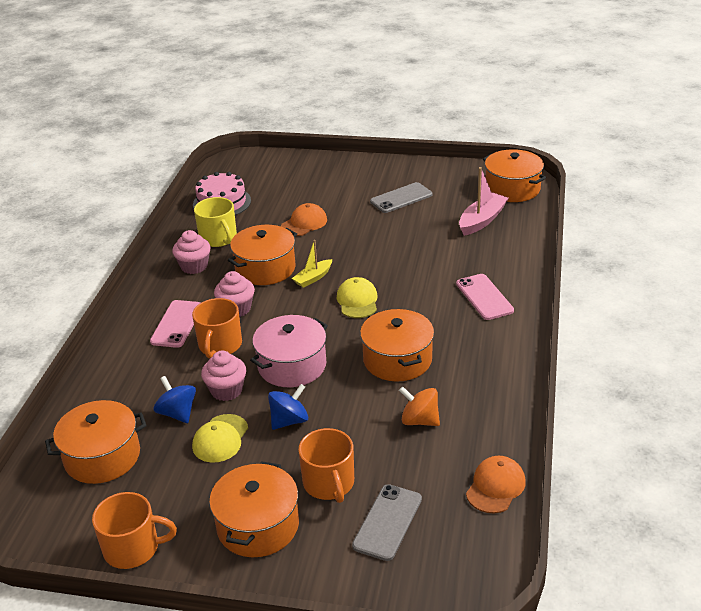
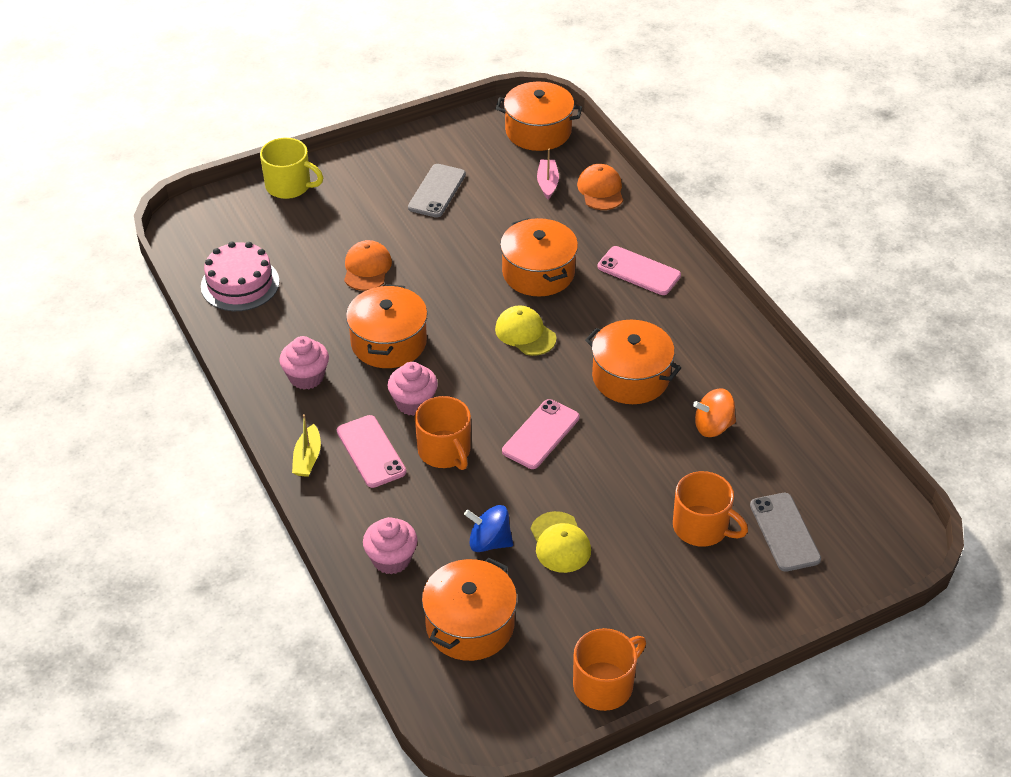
camera: 40 degrees left, 10 degrees up
(218, 238) = (292, 330): yellow mug -> yellow mug (289, 186)
(226, 390) = (508, 493): pink cupcake -> pink cupcake (391, 559)
(258, 526) = (686, 599): orange pot -> orange pot (538, 272)
(289, 421) = (602, 490): blue spinning top -> none
(292, 365) = (541, 434): pink pot -> pink phone
(313, 278) = (452, 329): yellow boat -> yellow boat (307, 458)
(482, 220) = (547, 183): pink boat -> pink boat, size x0.63
(495, 487) = (833, 452): orange cap -> orange cap (600, 190)

